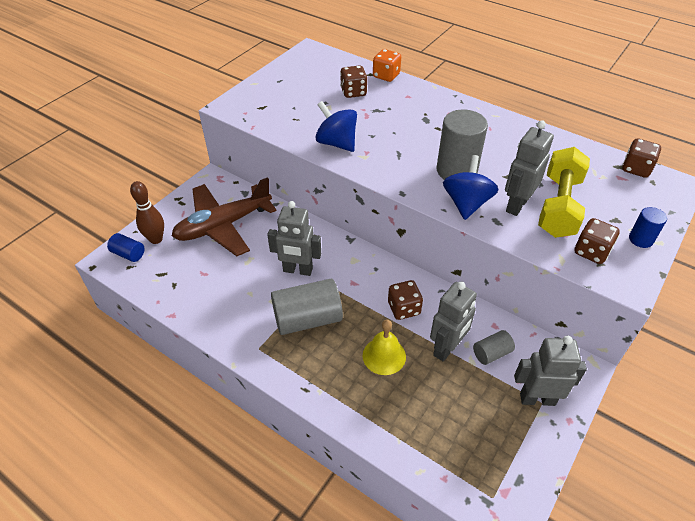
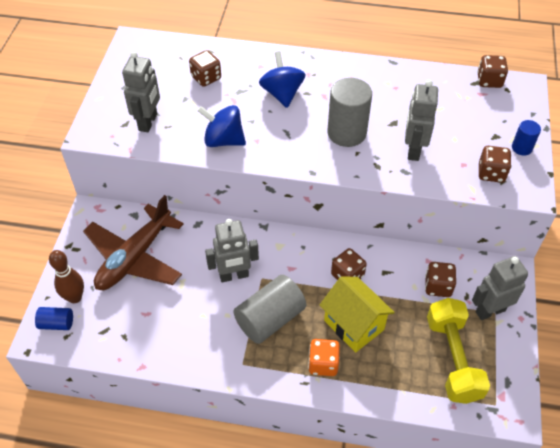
camera: 25 degrees left, 5 degrees up
(384, 356) = (354, 325): yellow bell -> yellow house
(386, 76) = (226, 49): orange dice -> orange dice (323, 364)
(447, 348) = (401, 297): grey robot -> grey robot (148, 122)
(466, 204) = (372, 163): blue spinning top -> blue spinning top (282, 94)
(491, 353) = (438, 286): grey cylinder -> brown dice
(558, 206) = (446, 139): yellow dumbbell -> yellow dumbbell (452, 358)

